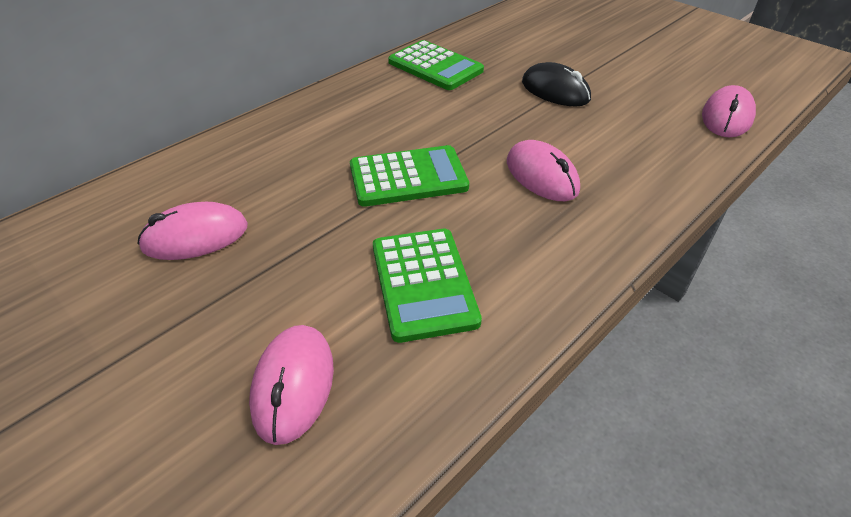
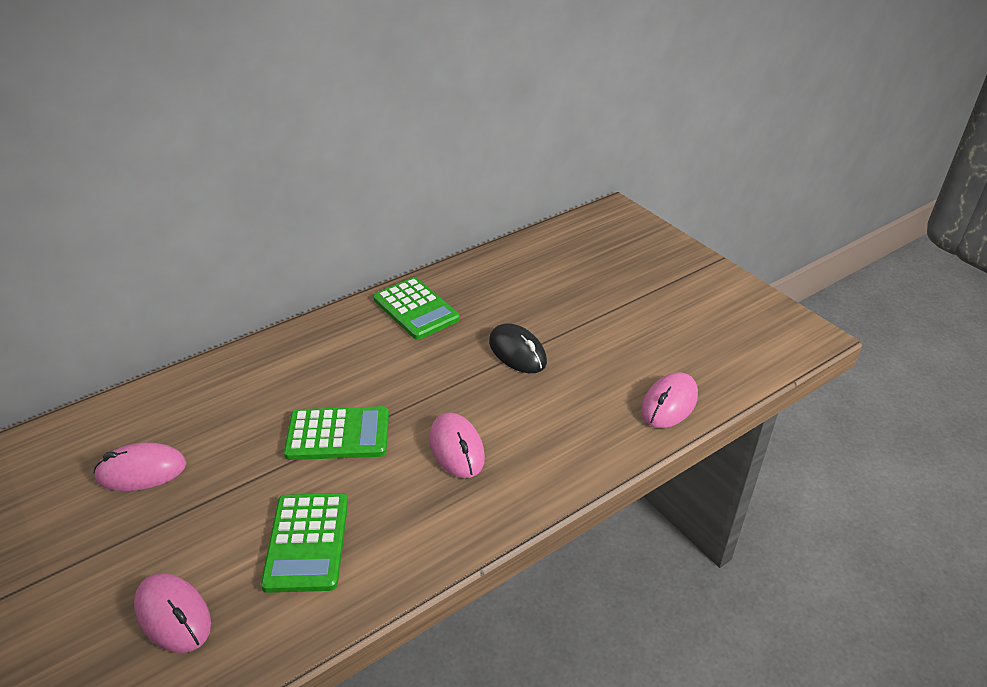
camera: 10 degrees right, 5 degrees down
(293, 385) = (173, 615): pink mouse -> pink mouse turned 60 degrees counterclockwise

